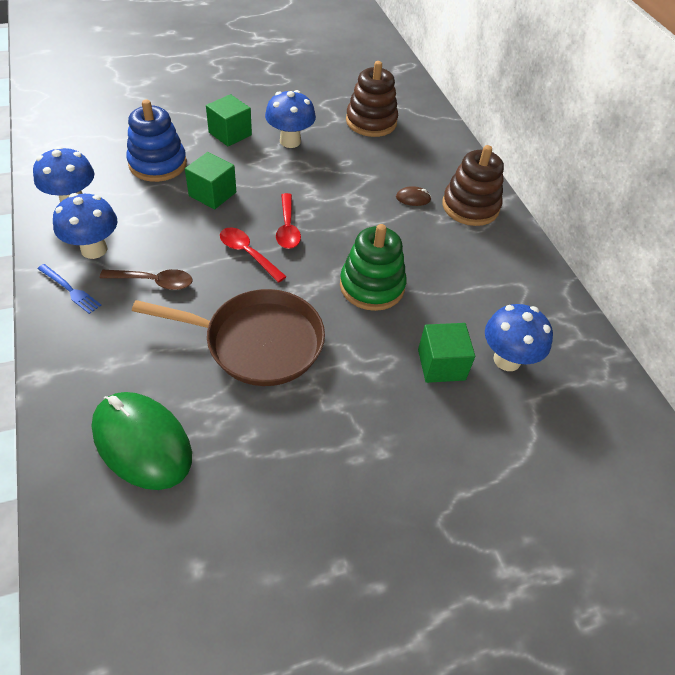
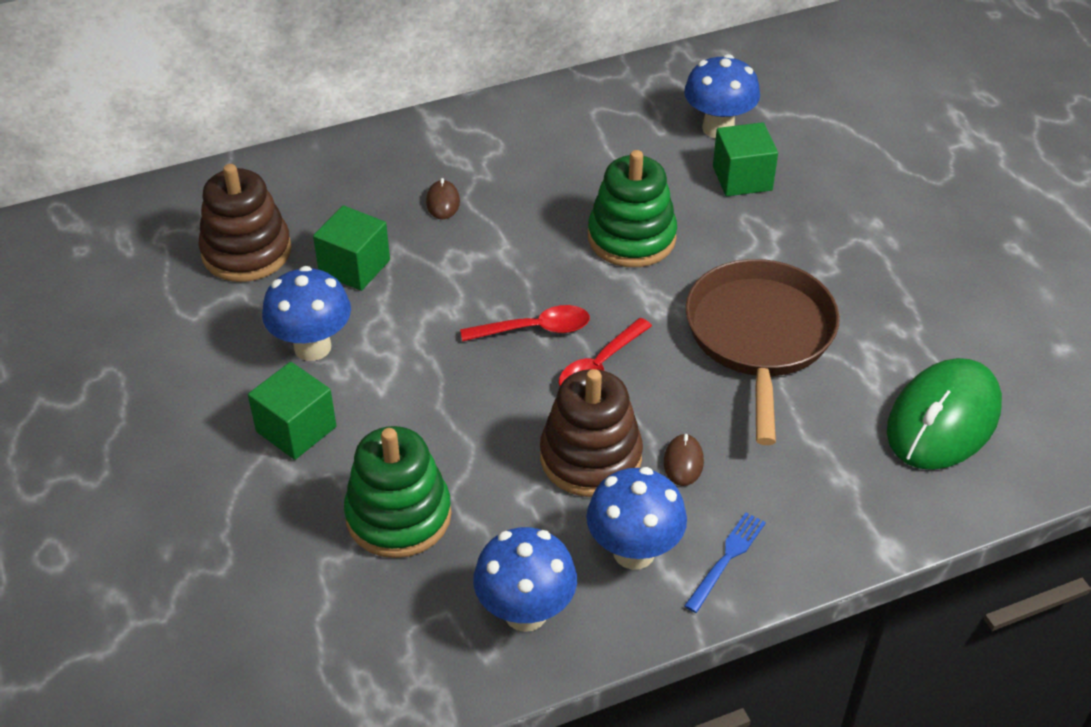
camera: 90 degrees left, 5 degrees down
(154, 282) = (683, 462): brown spoon -> brown mouse
(158, 164) = (398, 515): blue stacking toy -> green stacking toy
(212, 194) = (470, 427): green cube -> green cube (354, 267)
(470, 206) = (451, 148): brown stacking toy -> brown stacking toy (590, 457)

